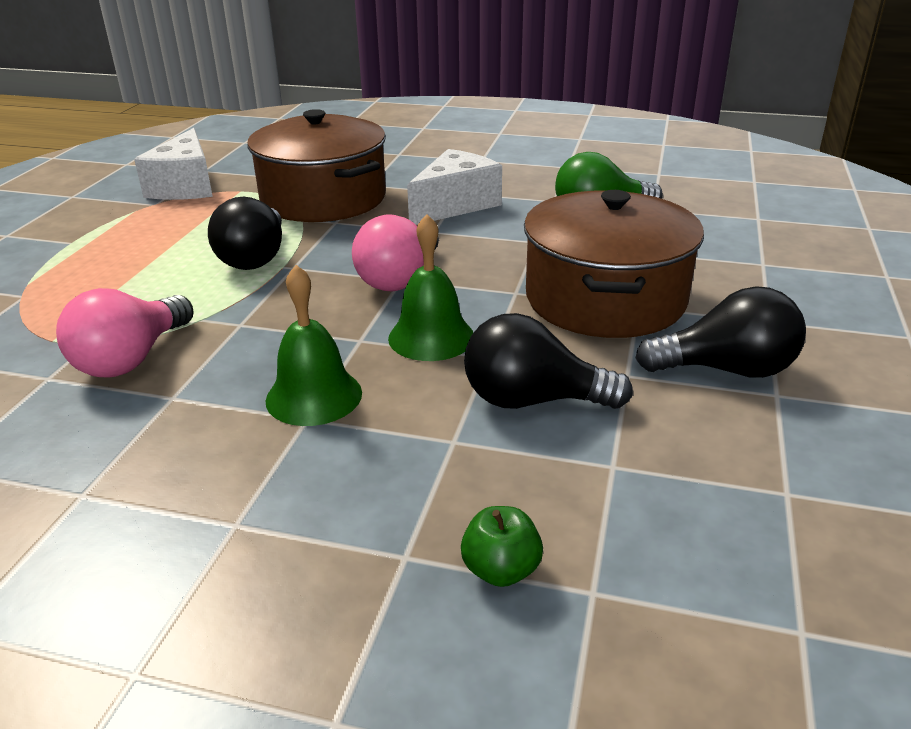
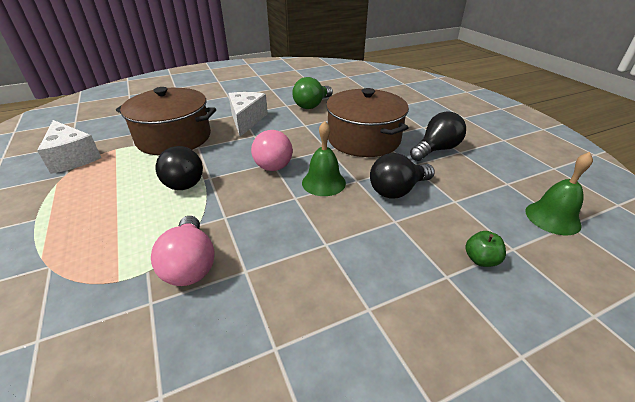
camera: 40 degrees left, 5 degrees up
(314, 396) = (314, 233): green bell -> green bell (552, 218)

